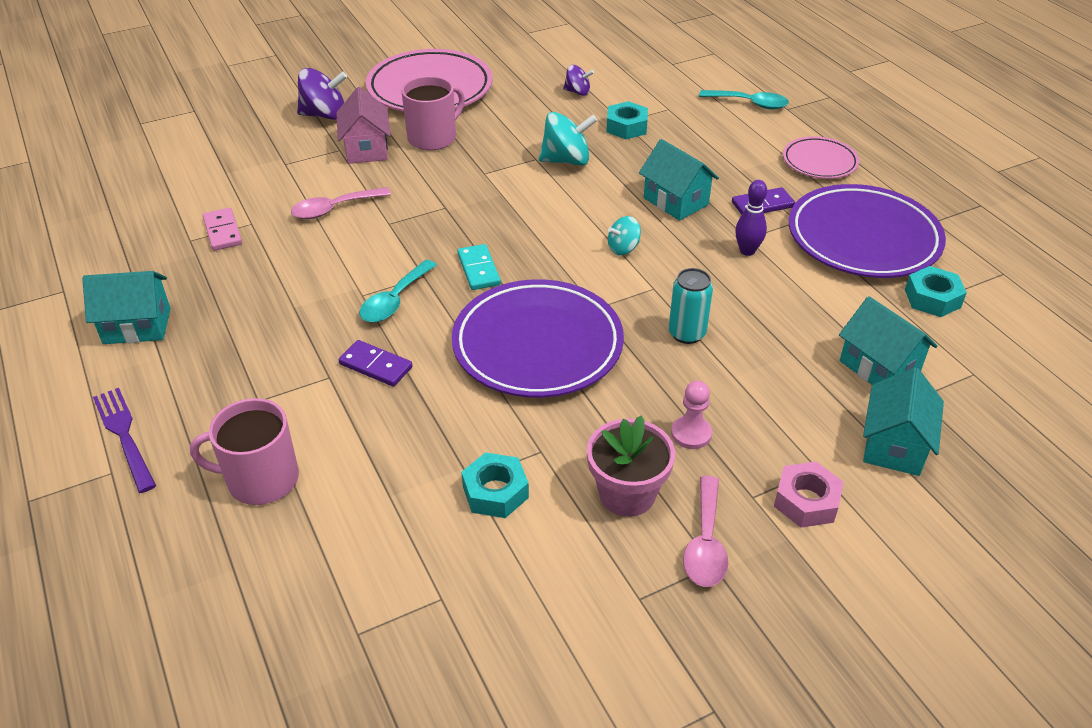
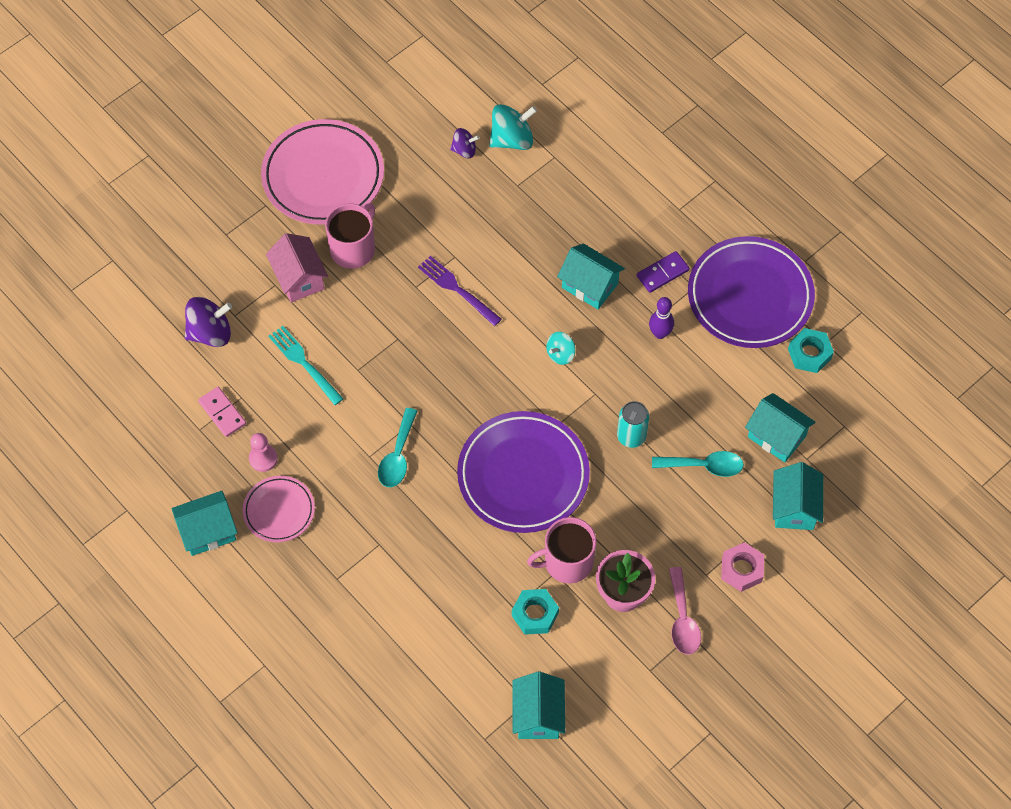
camera: 15 degrees left, 20 degrees up
(124, 436) = (256, 633): purple fork -> purple fork (457, 289)
(261, 479) = (371, 644): pink mug -> pink mug (567, 562)
(324, 115) = (240, 239): purple spinning top -> purple spinning top (210, 333)
(334, 209) = (304, 363): pink spoon -> turquoise fork
(376, 366) = (409, 525): purple domino -> none
(450, 620) = (538, 715): none -> turquoise house
(479, 269) = (452, 406): turquoise domino -> none
(566, 160) = (482, 253): turquoise spinning top -> turquoise spinning top (512, 139)
(626, 127) = (523, 193): turquoise nut -> none
(691, 434) = (654, 531): pink pawn -> pink pawn (263, 458)
(750, 104) = (627, 132): turquoise spoon -> turquoise spoon (704, 466)
(819, 162) = (701, 204): pink plate -> pink plate (279, 511)

